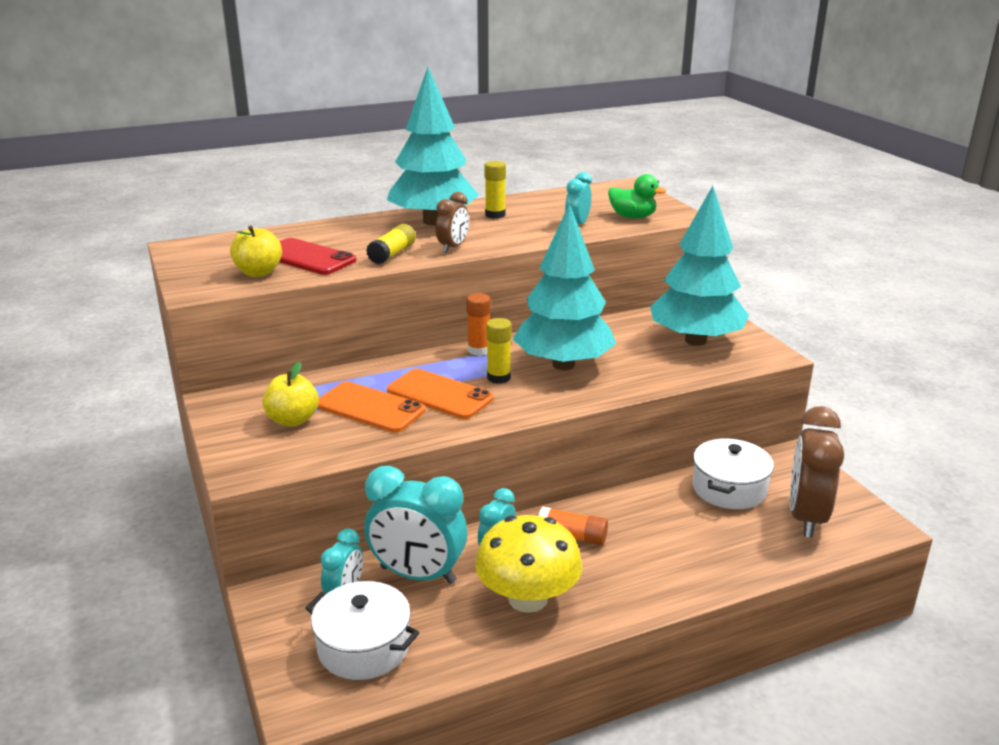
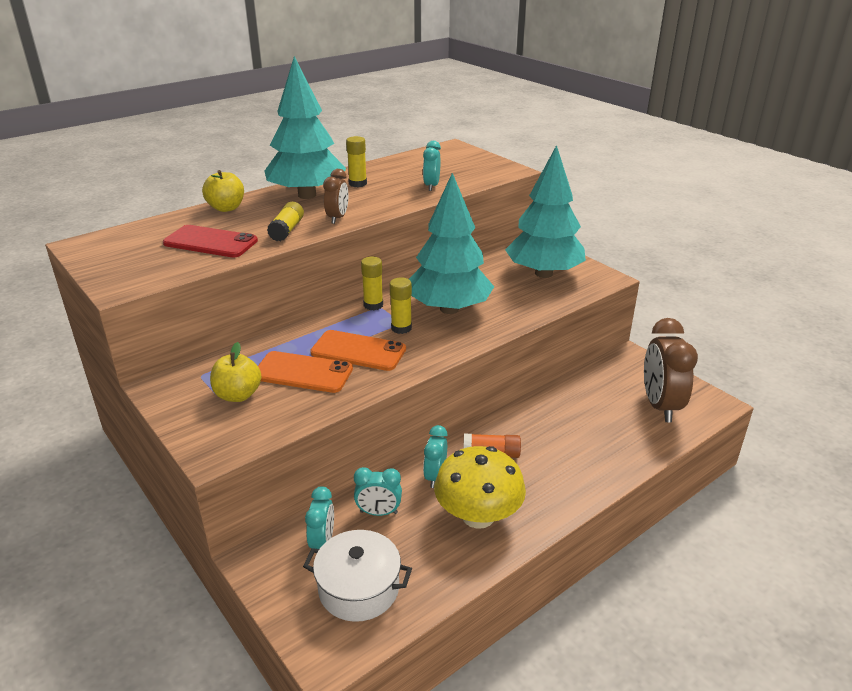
camera: 15 degrees left, 5 degrees up
(258, 272) = (172, 262): yellow apple -> yellow apple (226, 208)
(418, 575) = (378, 512): turquoise clock -> turquoise clock, size x0.54
(479, 350) = (373, 305): orange glue stick -> yellow glue stick
(632, 217) = (472, 174): green duck -> none
(729, 488) = (594, 391): white pot -> none

